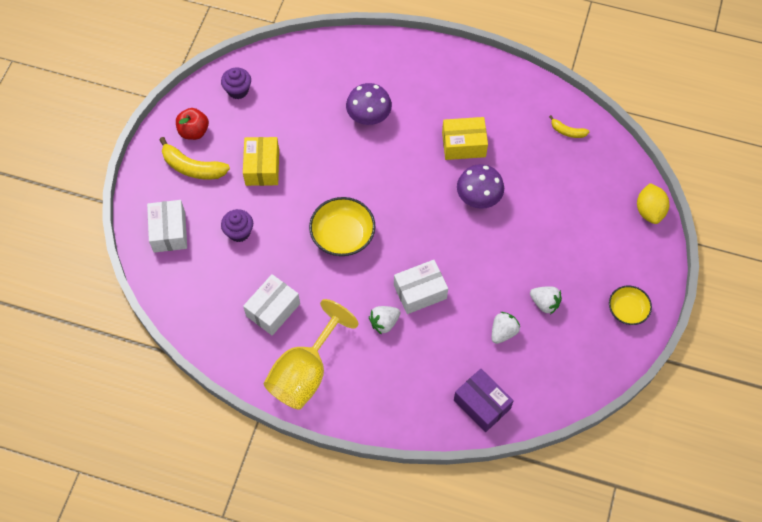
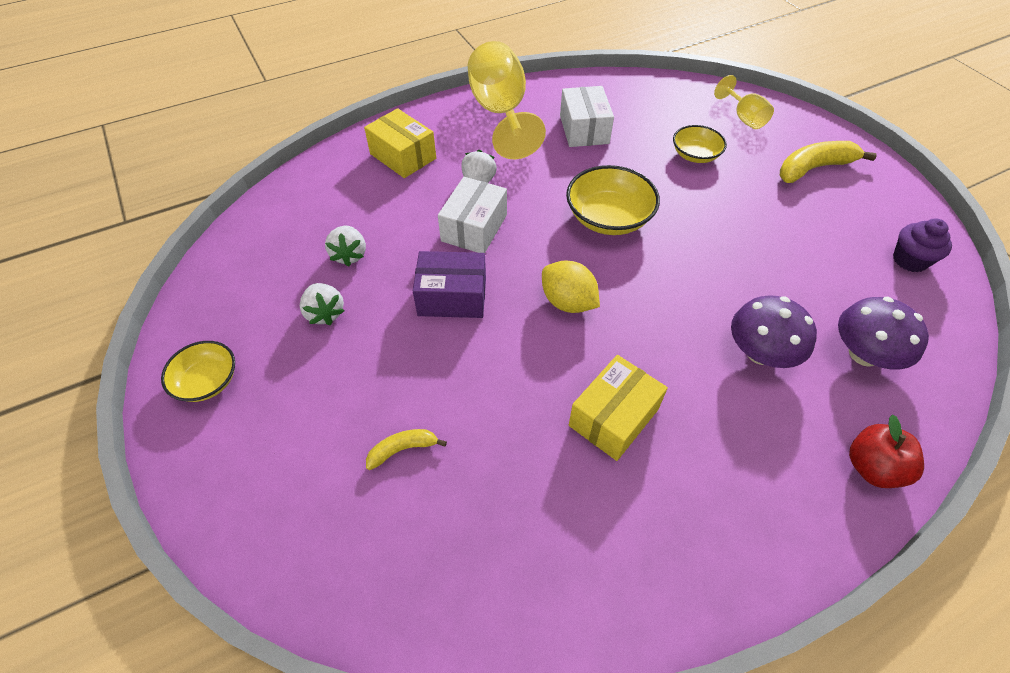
camera: 135 degrees right, 10 degrees down
(169, 232) = (743, 118): white box -> yellow goblet
(194, 131) = (867, 194): red apple -> red apple (872, 467)
(239, 232) = (695, 155): purple cupcake -> yellow bowl
(262, 167) = (765, 214): yellow box -> yellow box (403, 156)
(478, 197) = (520, 367): purple mushroom -> purple mushroom (864, 354)
(482, 404) = (317, 189): purple box -> purple box (452, 297)
(544, 303) = (325, 313): white strawberry -> white strawberry turned 105 degrees counterclockwise
(567, 131) = (497, 579): yellow banana -> yellow banana (403, 449)
(649, 211) = (258, 553): yellow lemon -> yellow lemon (568, 302)

